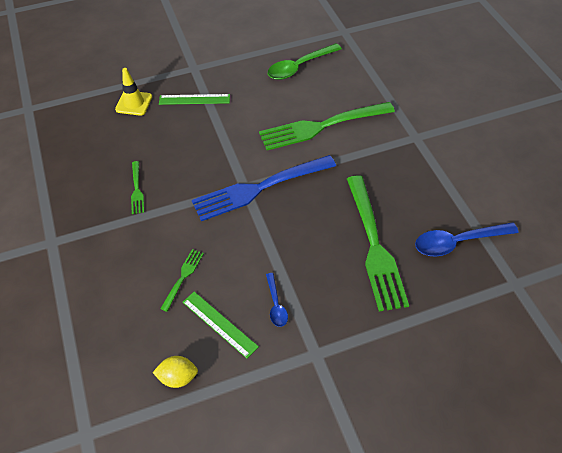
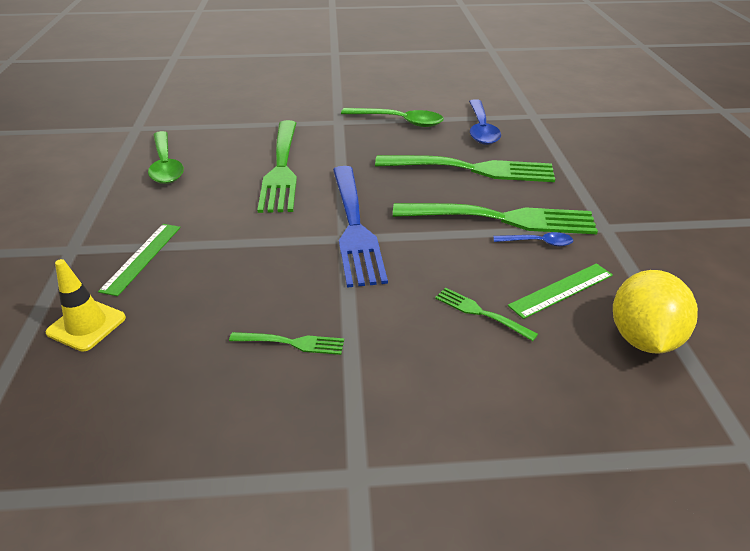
camera: 75 degrees left, 15 degrees down
(178, 377) = (642, 338): yellow lemon -> yellow lemon, size x1.74
(301, 276) = (500, 219): none -> green fork
(439, 178) = (399, 121): none -> green spoon

